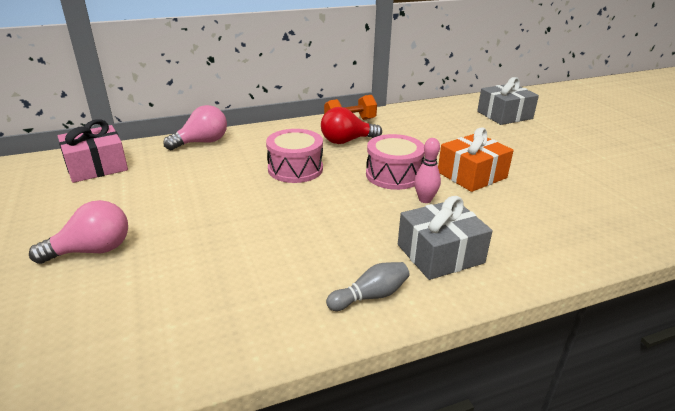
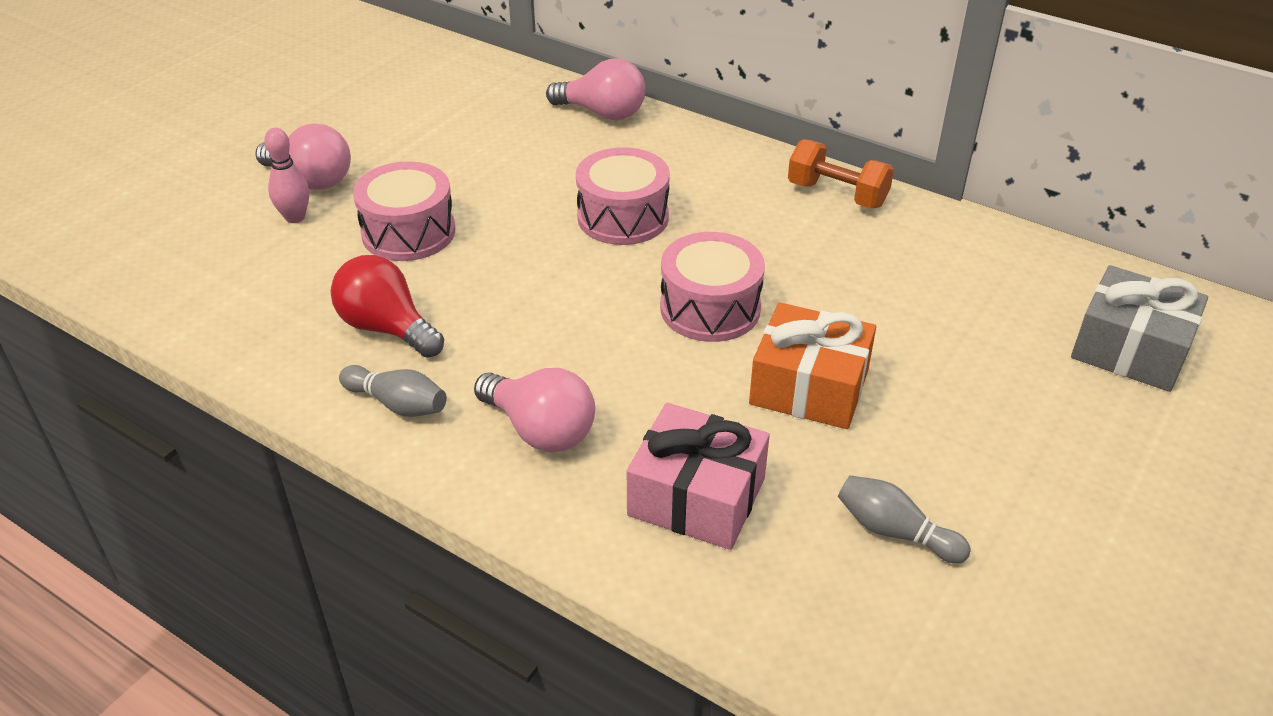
camera: 55 degrees right, 10 degrees up
(96, 166) = (460, 83): pink gift -> pink gift (696, 497)
(210, 234) = (408, 232): none -> pink drum
(346, 141) = (764, 221): red light bulb -> red light bulb (387, 328)
(425, 199) = (671, 365): pink bowling pin -> pink bowling pin (295, 217)
(440, 254) = (540, 430): grey gift -> pink light bulb
(577, 192) = (895, 532): none -> grey bowling pin

